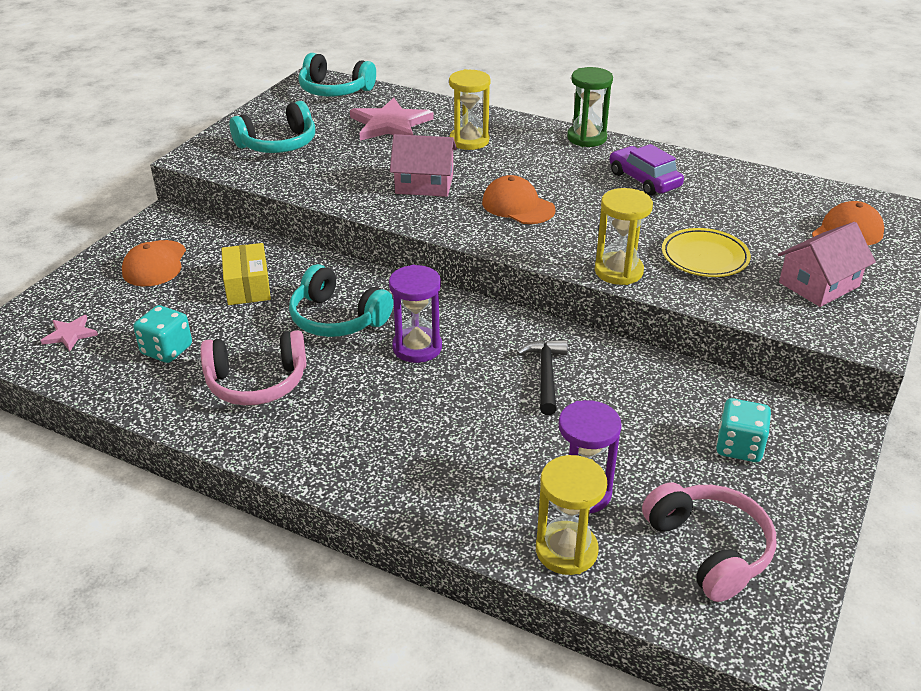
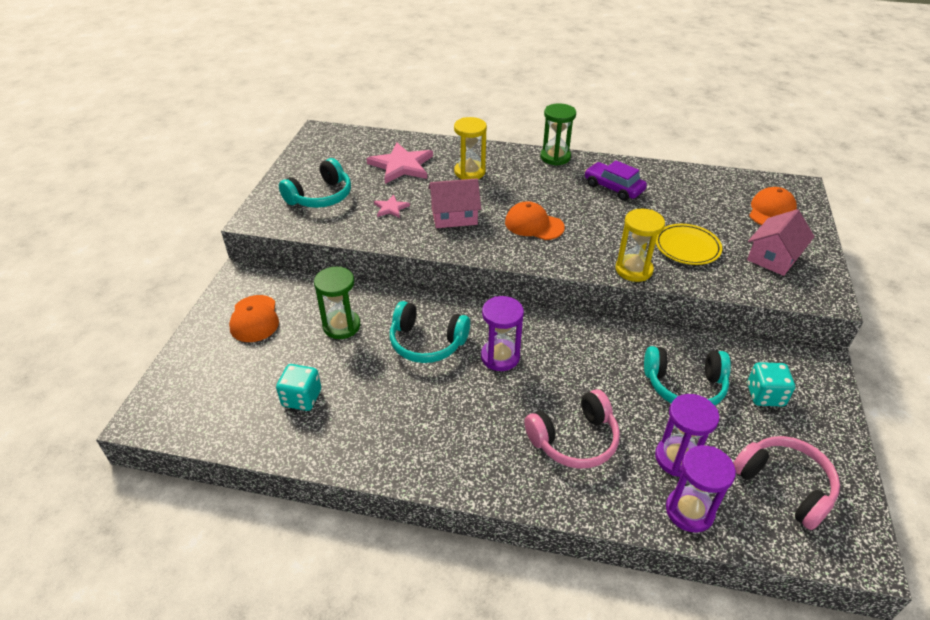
camera: 15 degrees left, 5 degrees up
(70, 334) = (211, 399): pink star -> pink star (391, 208)
(247, 286) = (341, 326): yellow box -> green hourglass
(257, 382) = (389, 413): pink headphones -> pink headphones (574, 440)
(335, 90) = (342, 140): turquoise headphones -> turquoise headphones (684, 386)
(546, 375) = (605, 362): black hammer -> none
(566, 550) = (689, 511): yellow hourglass -> purple hourglass

